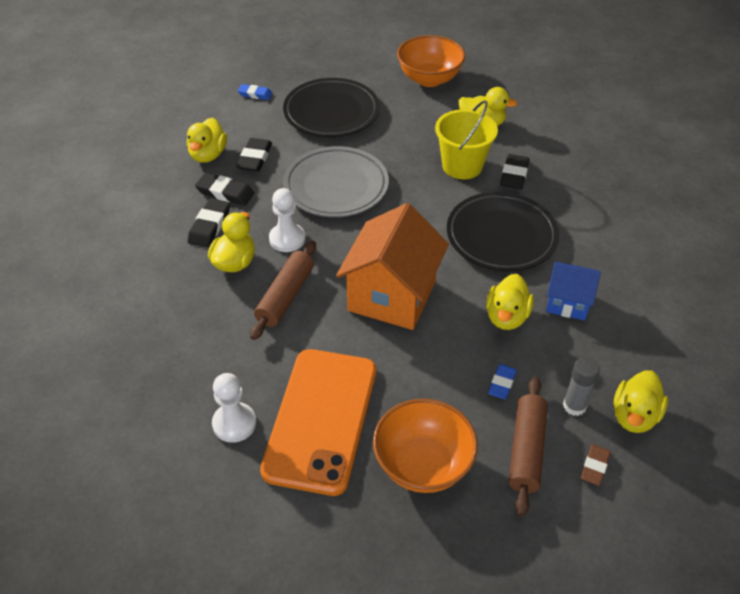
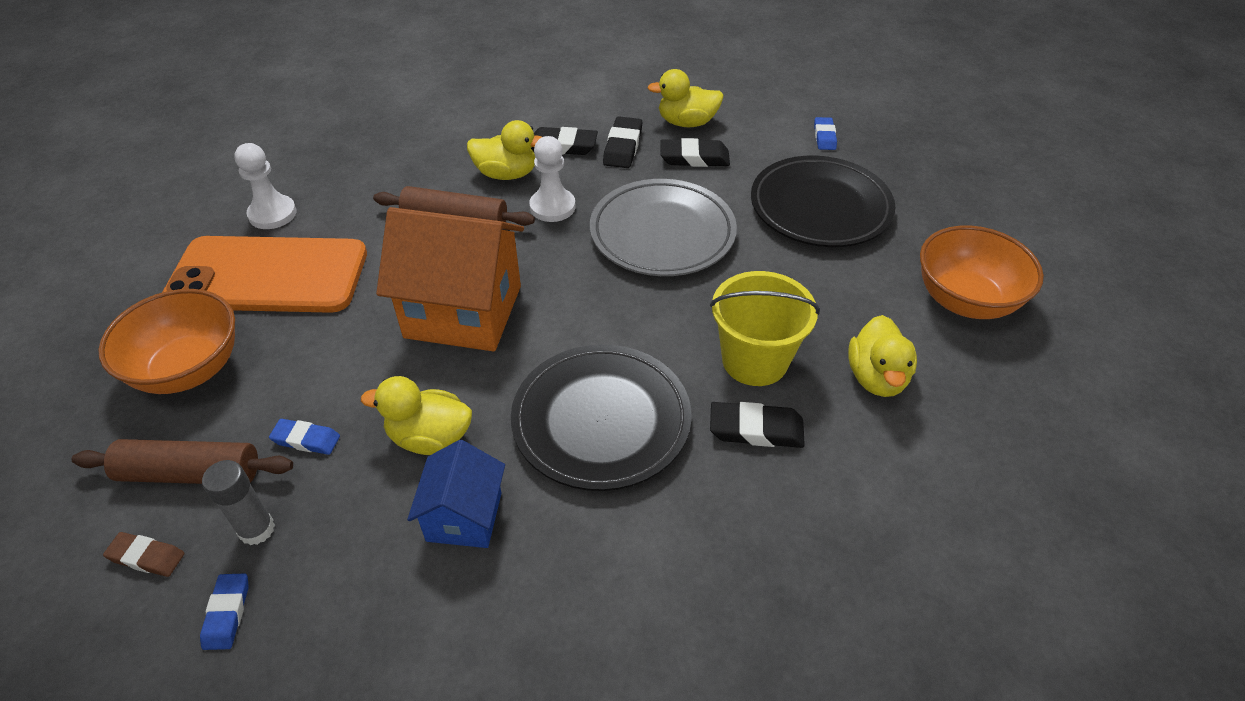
camera: 80 degrees right, 0 degrees up
(634, 416) = (227, 613): yellow duck -> blue eraser

